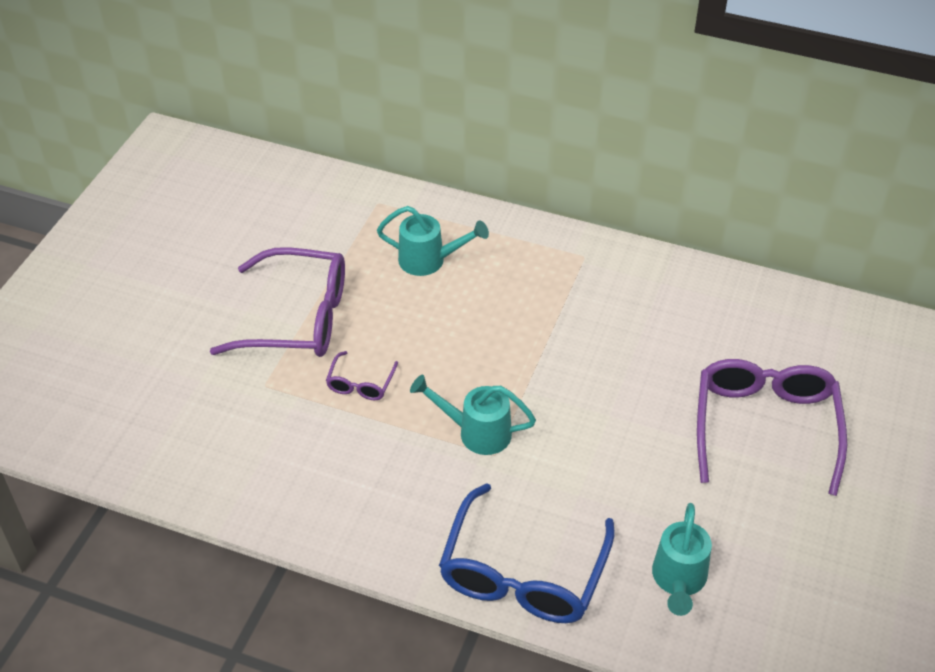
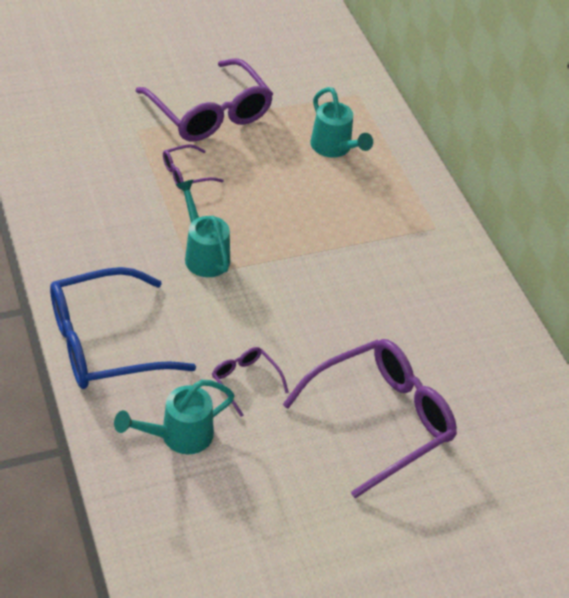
camera: 45 degrees right, 0 degrees up
(652, 494) = (245, 381): none -> purple glasses

